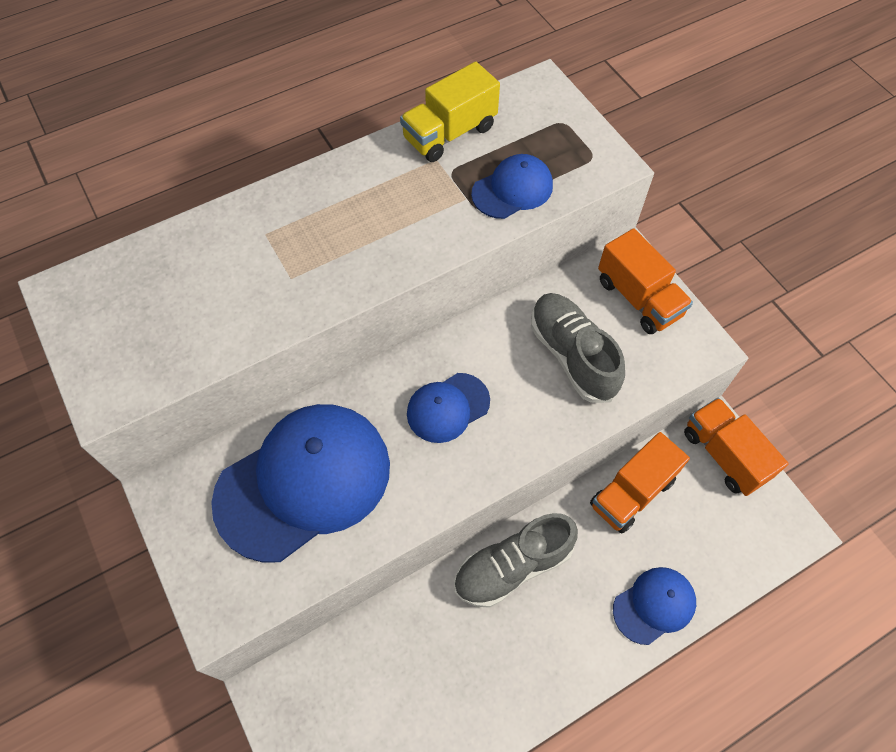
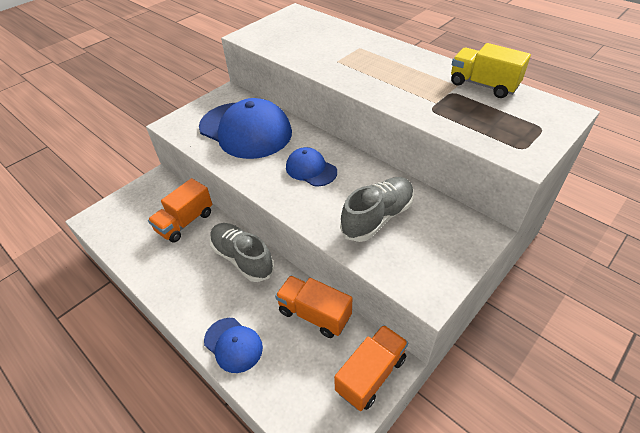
camera: 75 degrees right, 15 degrees down
(512, 189) = (459, 119): blue cap -> none
(638, 298) = (449, 245): orange truck -> orange truck (185, 222)

